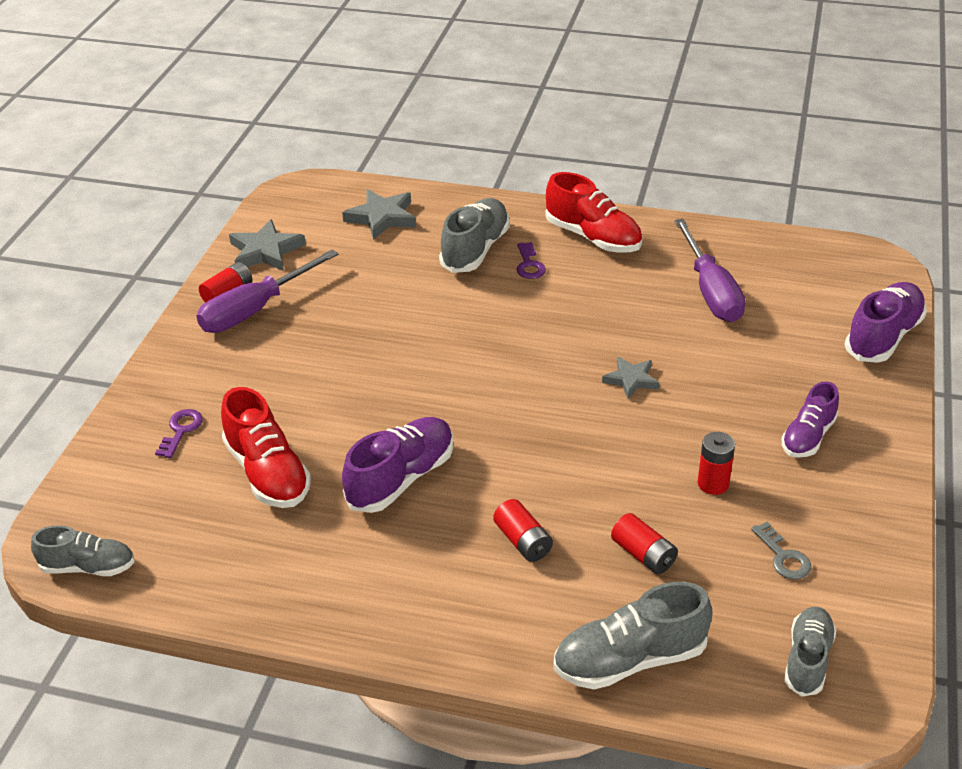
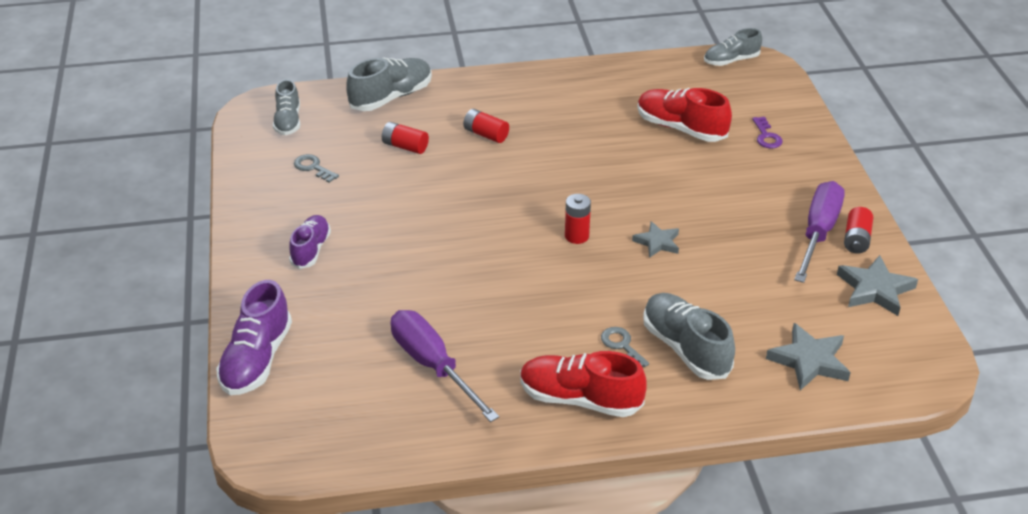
camera: 155 degrees right, 0 degrees up
(401, 478) = (590, 147): purple shoe -> none
(475, 250) = (685, 348): grey shoe -> grey shoe turned 150 degrees clockwise
(529, 265) = (622, 346): purple key -> grey key
(631, 380) = (467, 258): grey star -> grey star (657, 242)
(713, 484) = (374, 198): red battery -> red battery (576, 236)

